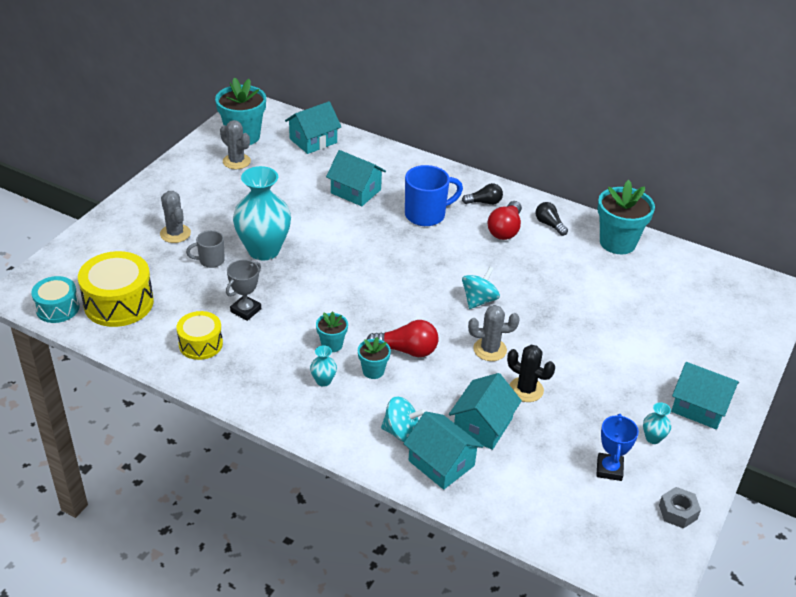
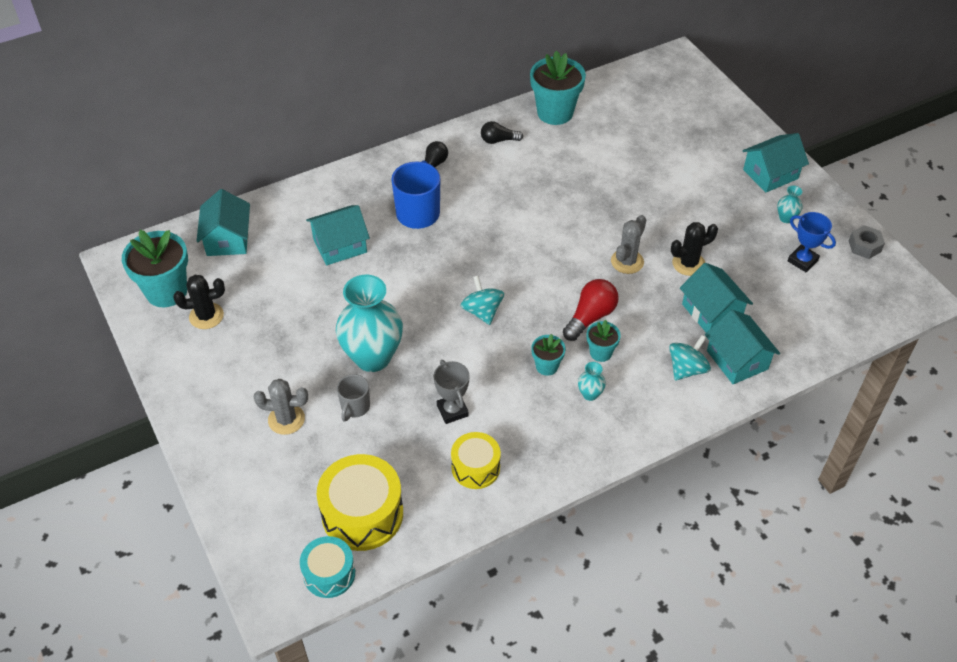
camera: 55 degrees left, 10 degrees up
(236, 161) = (206, 316): grey cactus -> black cactus
(441, 463) = (737, 360): turquoise house -> turquoise house turned 75 degrees clockwise
(479, 300) = (561, 237): turquoise spinning top -> turquoise spinning top (482, 311)
(505, 230) = (483, 172): red light bulb -> none

